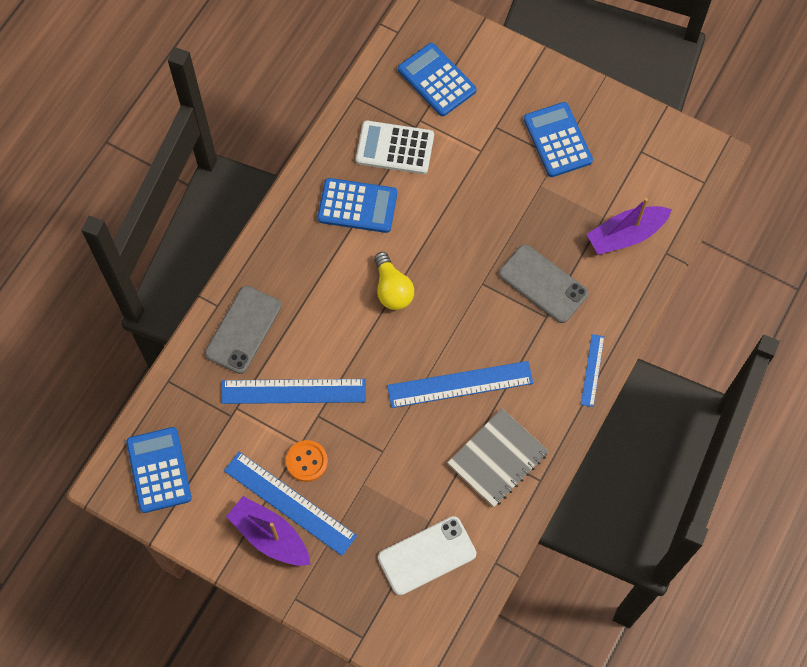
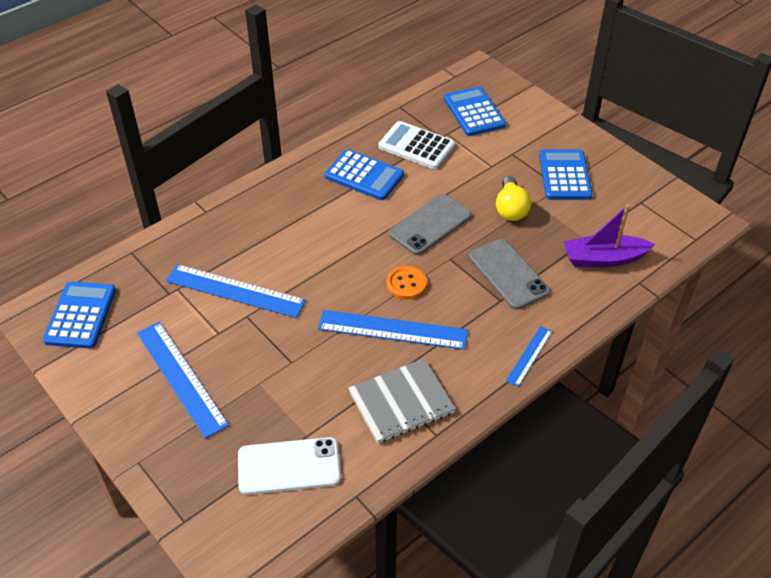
camera: 20 degrees right, 20 degrees down
(243, 330) = (218, 234): grey phone -> grey phone (430, 225)
(270, 536) = (146, 400): purple boat -> none
(306, 461) = (216, 348): orange button -> orange button (406, 284)
(392, 289) = (365, 241): yellow light bulb -> yellow light bulb (510, 209)

